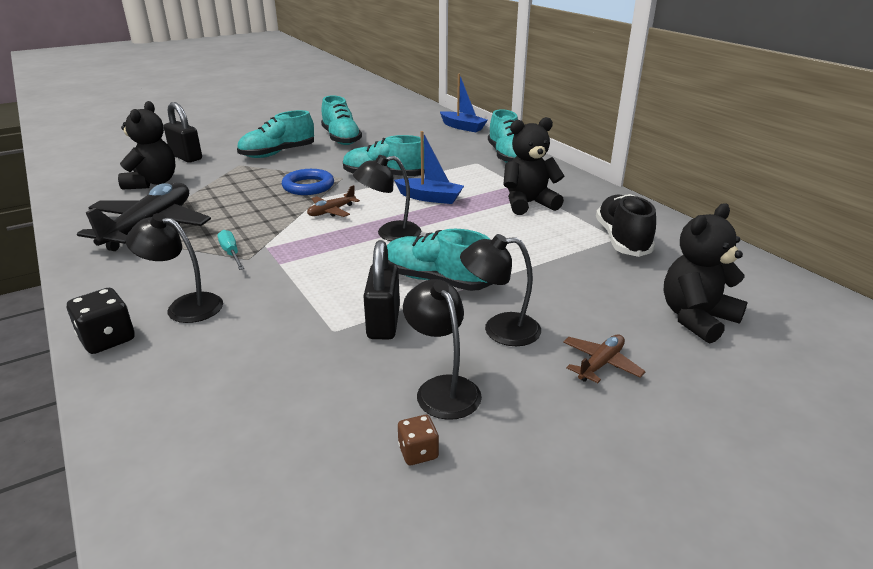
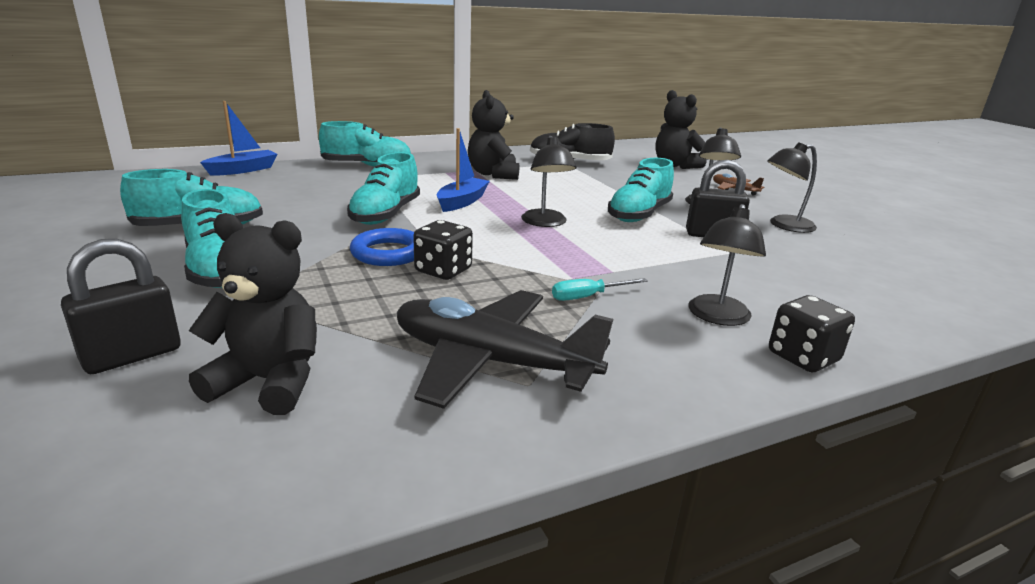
camera: 85 degrees left, 5 degrees down
(279, 204) = (443, 270): none -> black dice
(331, 211) = (479, 244): brown plane -> none
(418, 452) = (851, 236): brown dice -> none

